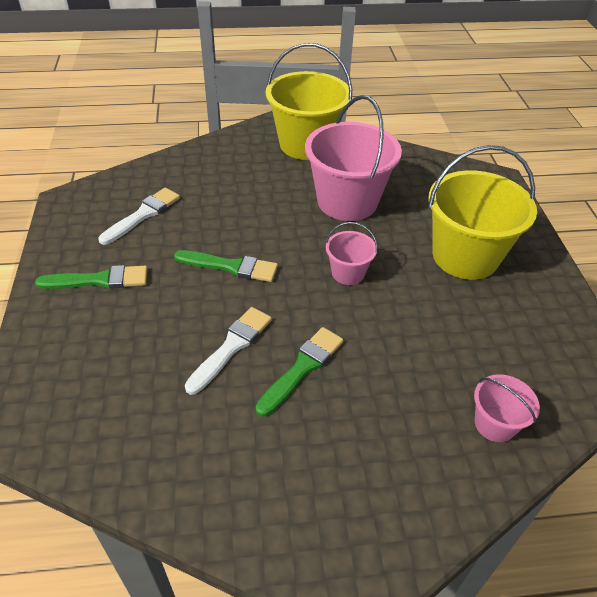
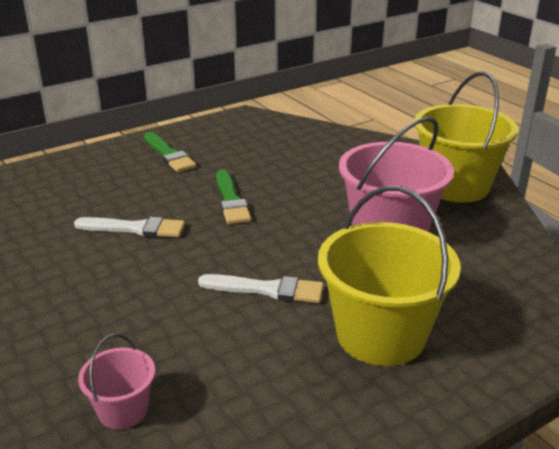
camera: 65 degrees right, 15 degrees down
(143, 215) = (258, 146): white brush -> white brush (267, 289)
(302, 368) = (131, 269): green brush -> none
(348, 273) = (277, 262): pink bucket -> none

